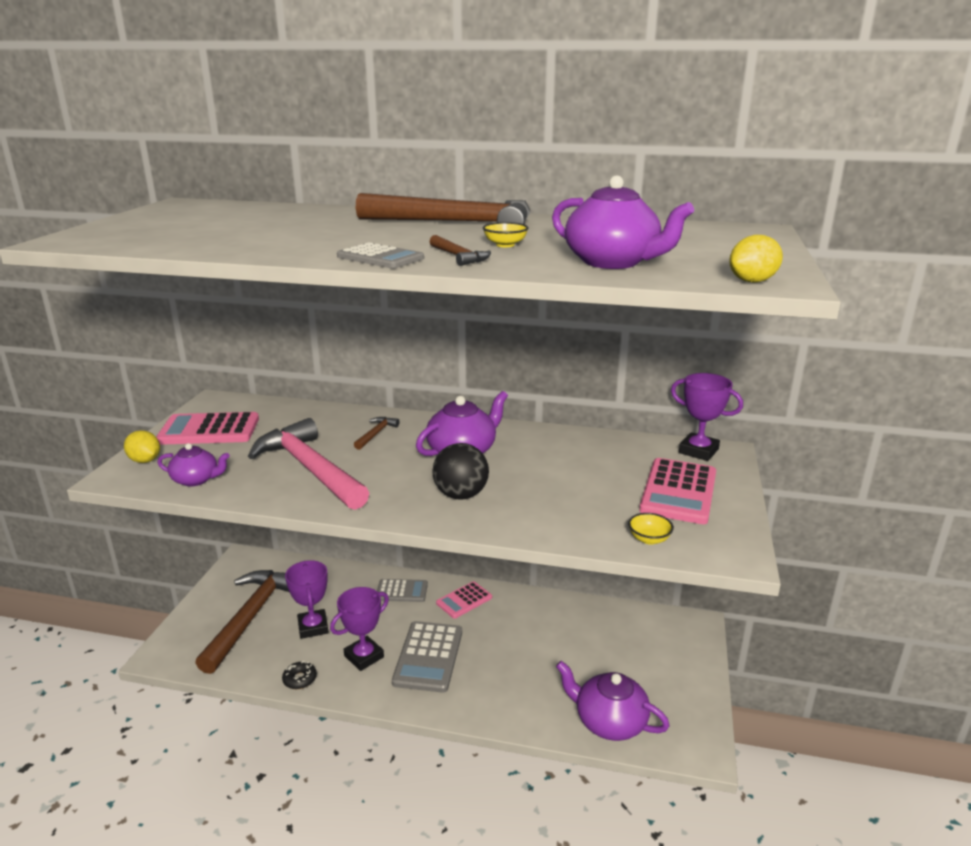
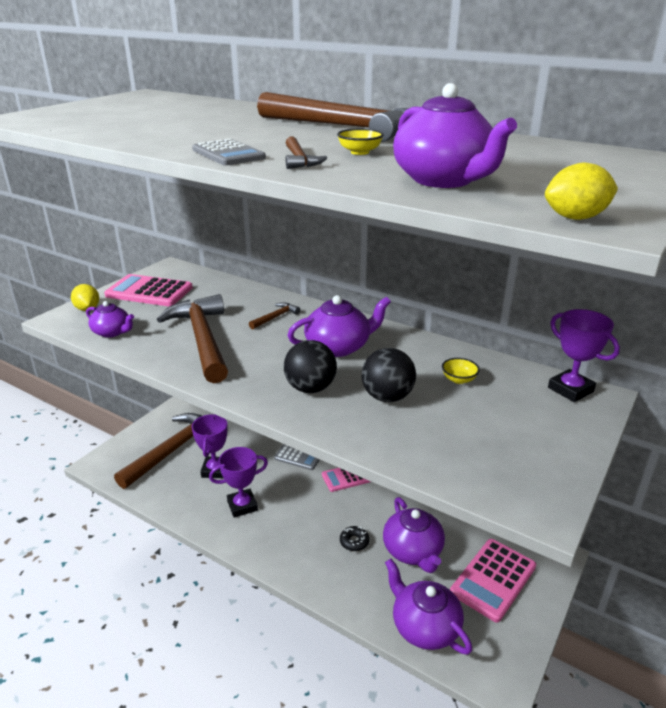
camera: 20 degrees right, 5 degrees up
(300, 679) = (185, 511): black donut -> black donut (354, 542)
(310, 469) = (202, 339): pink hammer -> brown hammer
(428, 657) = (293, 520): grey calculator -> none
(541, 488) = (387, 397): none -> black ball
(565, 655) = (413, 551): none -> purple teapot
(649, 539) = (460, 472): yellow bowl -> yellow bowl (459, 379)
(678, 492) = (522, 428): pink calculator -> pink calculator (493, 579)

